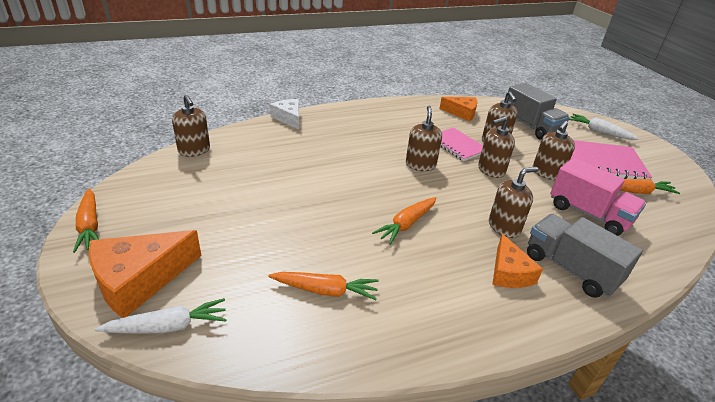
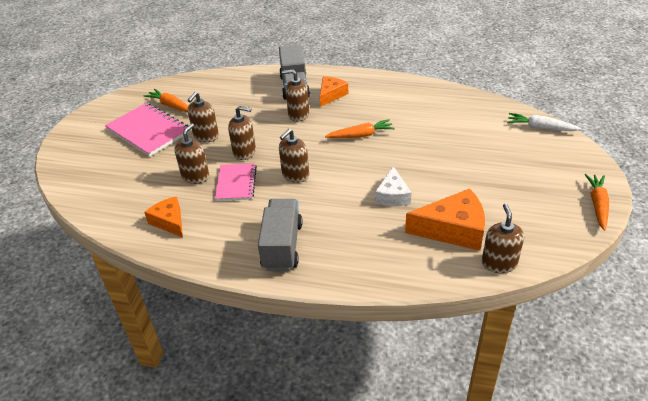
camera: 140 degrees left, 5 degrees up
(139, 280) = (557, 155): orange cheese -> orange cheese (453, 229)
(288, 118) = (370, 282): white cheese -> white cheese (392, 195)
(325, 290) = (444, 118): orange carrot -> none
(530, 126) = (133, 181): grey truck -> grey truck (282, 246)
(546, 173) = (206, 136): brown soap dispenser -> brown soap dispenser turned 135 degrees clockwise
(588, 214) = (231, 104): pink truck -> none
(599, 132) = (85, 154): white carrot -> none

